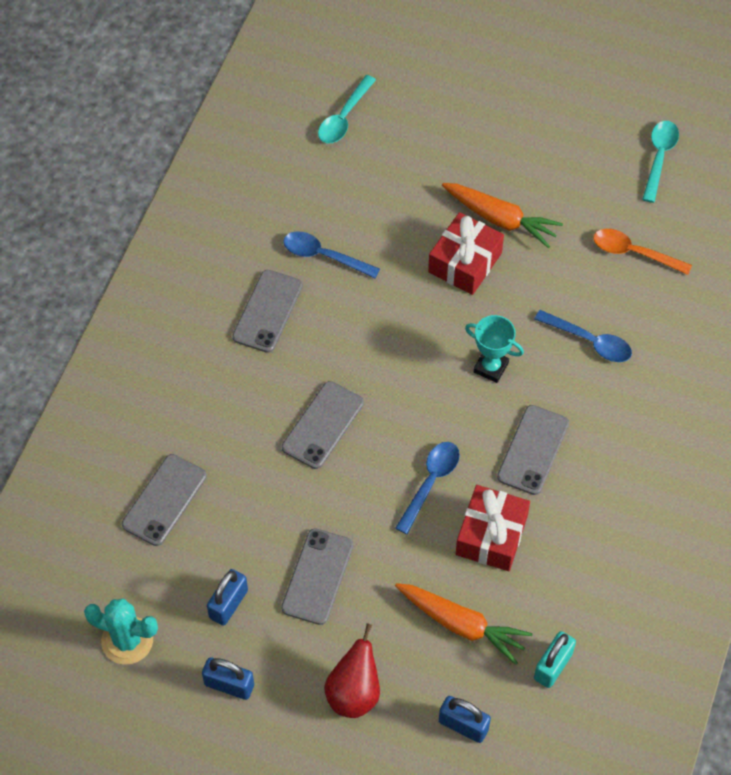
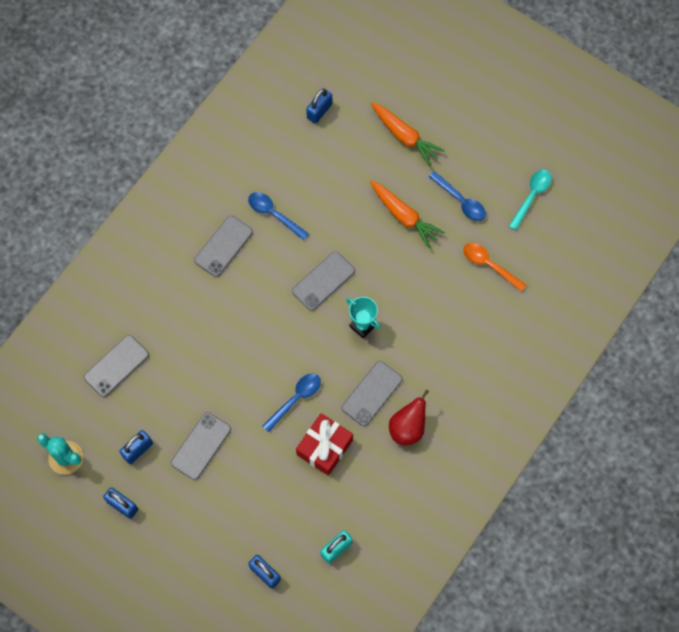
camera: 15 degrees right, 10 degrees up
(323, 425) = (236, 339): grey phone -> grey phone (323, 281)
(344, 117) = (319, 111): turquoise spoon -> blue padlock
(354, 693) = (201, 532): red pear -> red pear (407, 428)
(461, 625) = (285, 504): orange carrot -> orange carrot (404, 136)
(465, 262) = (369, 243): red gift -> none
(589, 341) = (436, 324): blue spoon -> blue spoon (461, 201)

